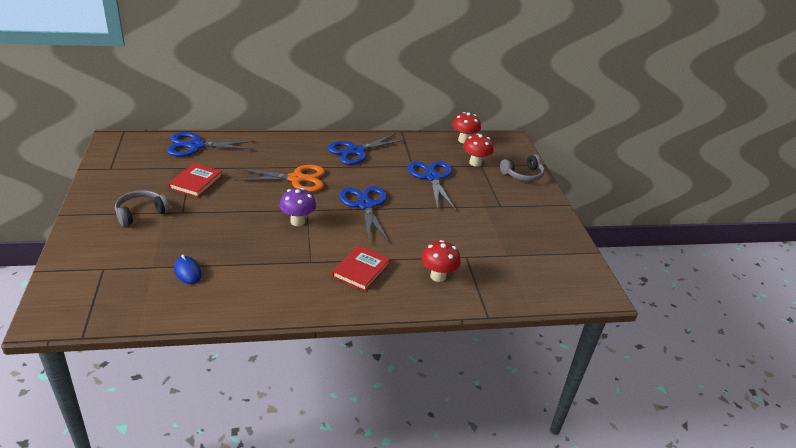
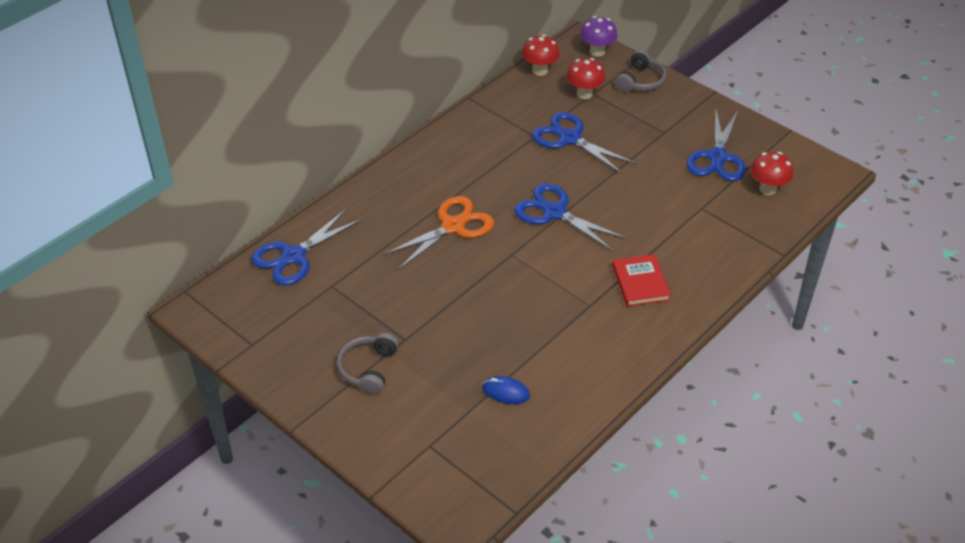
camera: 35 degrees left, 10 degrees up
(196, 182) = (364, 298): red book -> none
(297, 221) = (522, 272): purple mushroom -> purple mushroom (597, 51)
(356, 151) = (460, 153): blue scissors -> blue scissors (717, 157)
(438, 276) = (704, 244): red mushroom -> red mushroom (768, 189)

